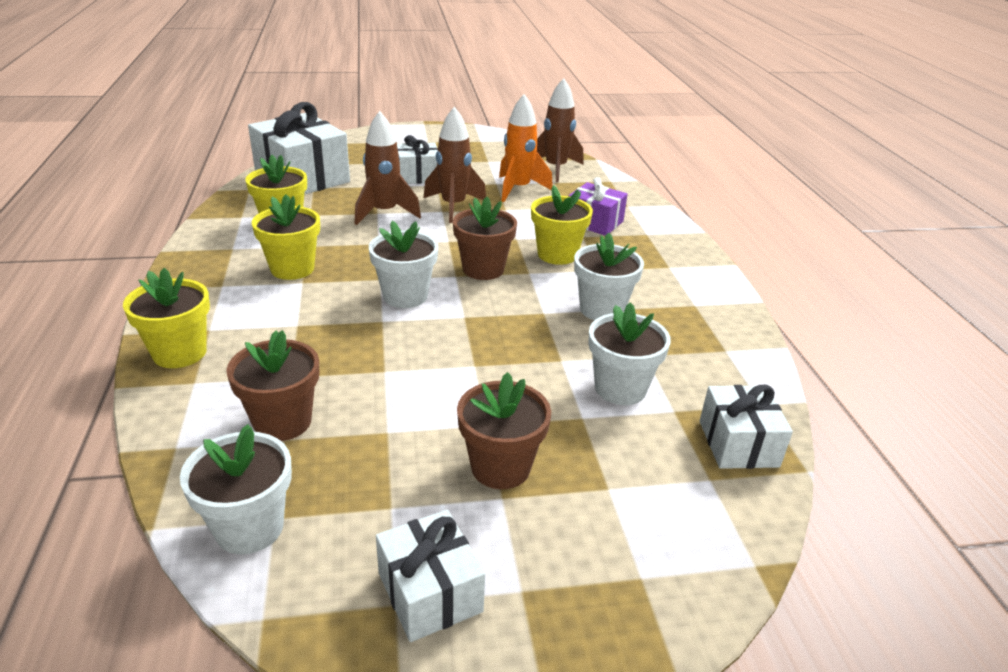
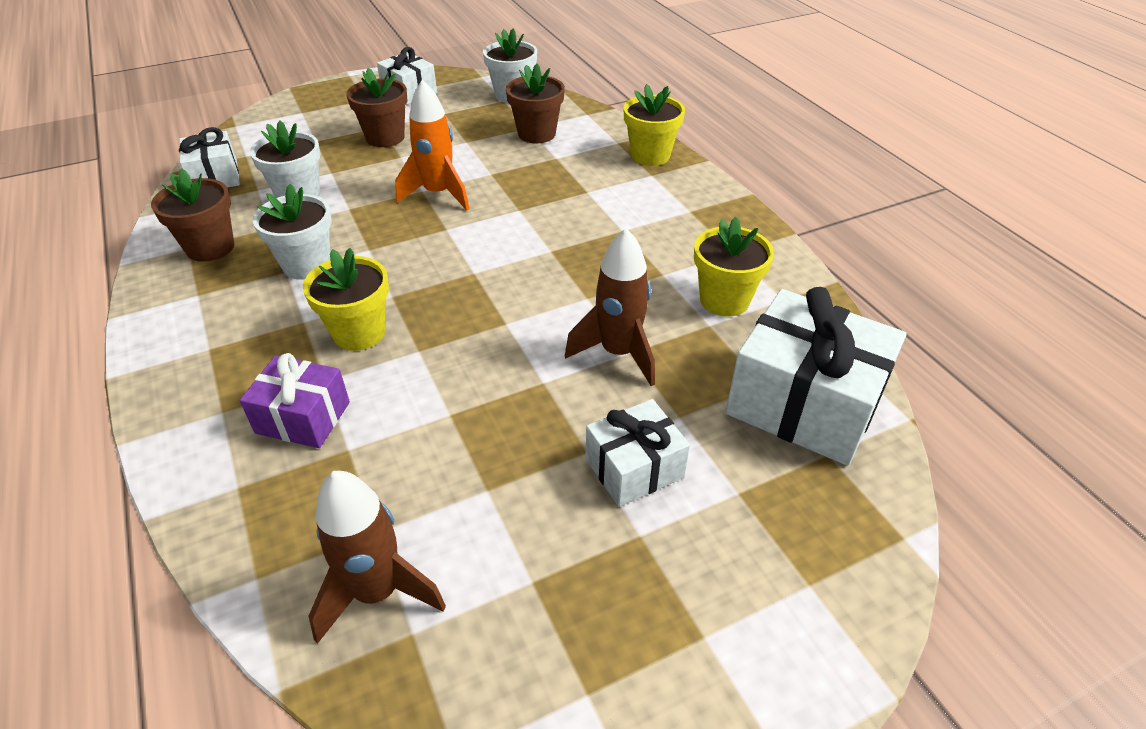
camera: 165 degrees right, 10 degrees up
(292, 269) = (646, 241): yellow flower pot -> none
(405, 296) = (513, 236): white flower pot -> none
(453, 206) = (531, 396): brown rocket -> none
(483, 269) = (446, 287): brown flower pot -> brown flower pot (210, 247)
(518, 189) = (441, 480): orange rocket -> orange rocket (438, 194)

